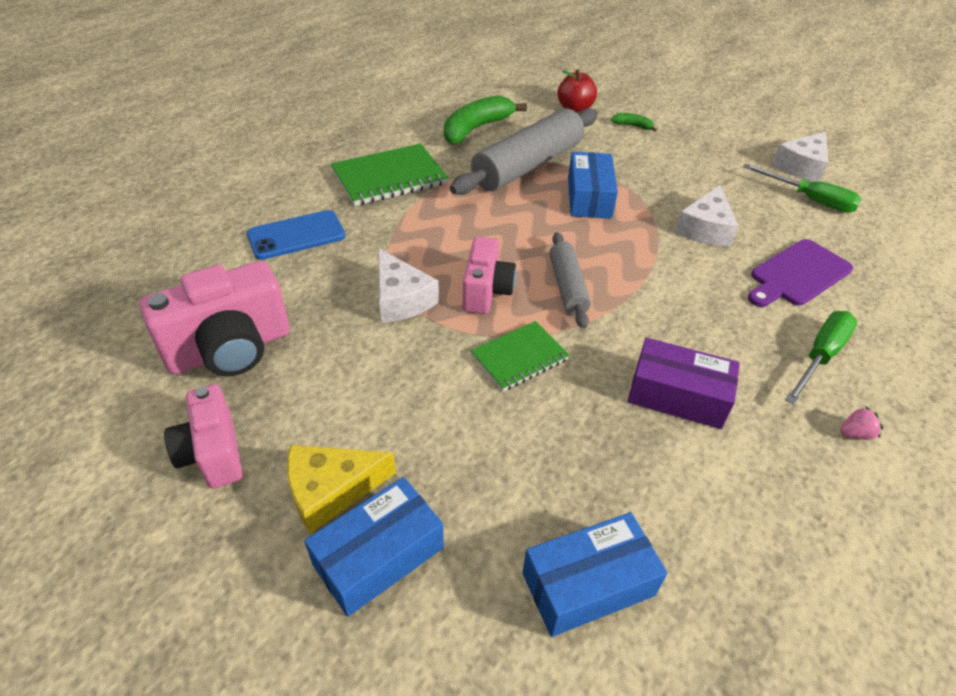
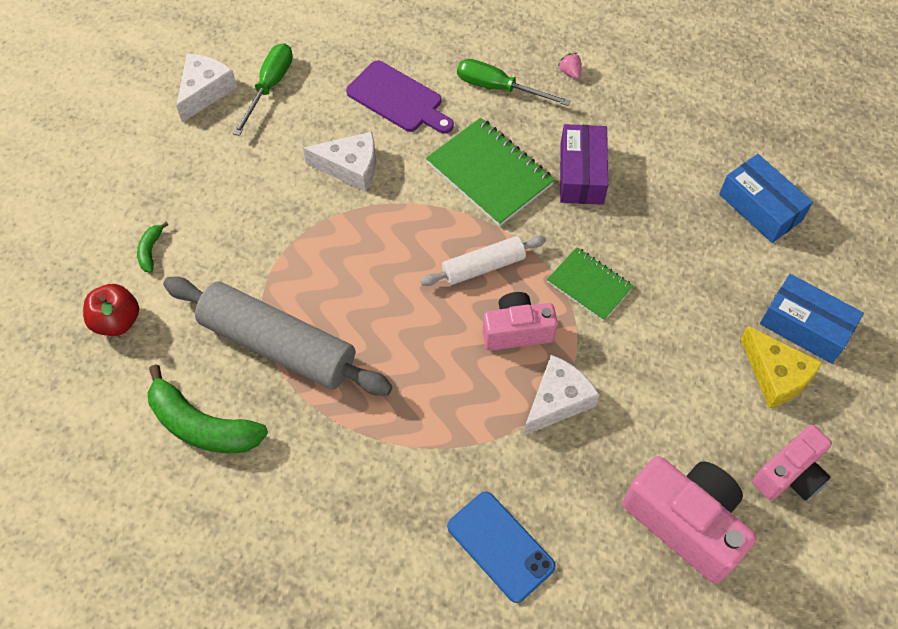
camera: 105 degrees left, 15 degrees up
(389, 178) = (352, 490): green notebook -> green notebook (489, 174)
(567, 286) = (483, 266): grey rolling pin -> white rolling pin
(589, 197) = (327, 272): blue box -> none
(801, 166) = (205, 91): white cheese -> white cheese turned 90 degrees counterclockwise

